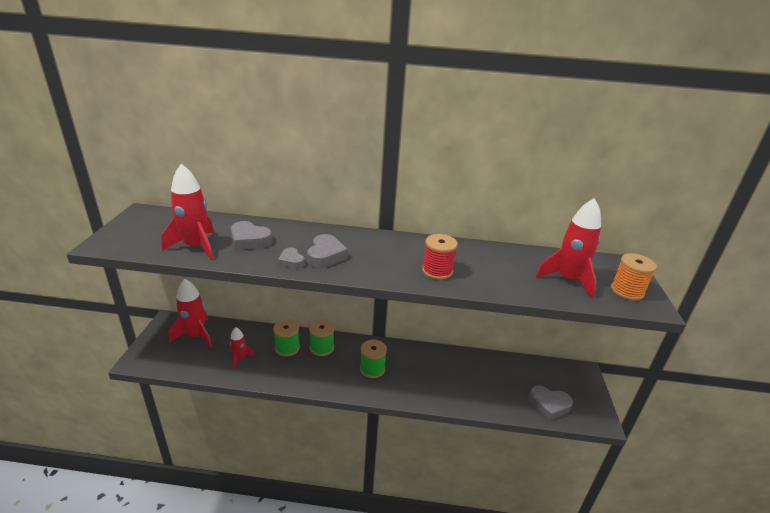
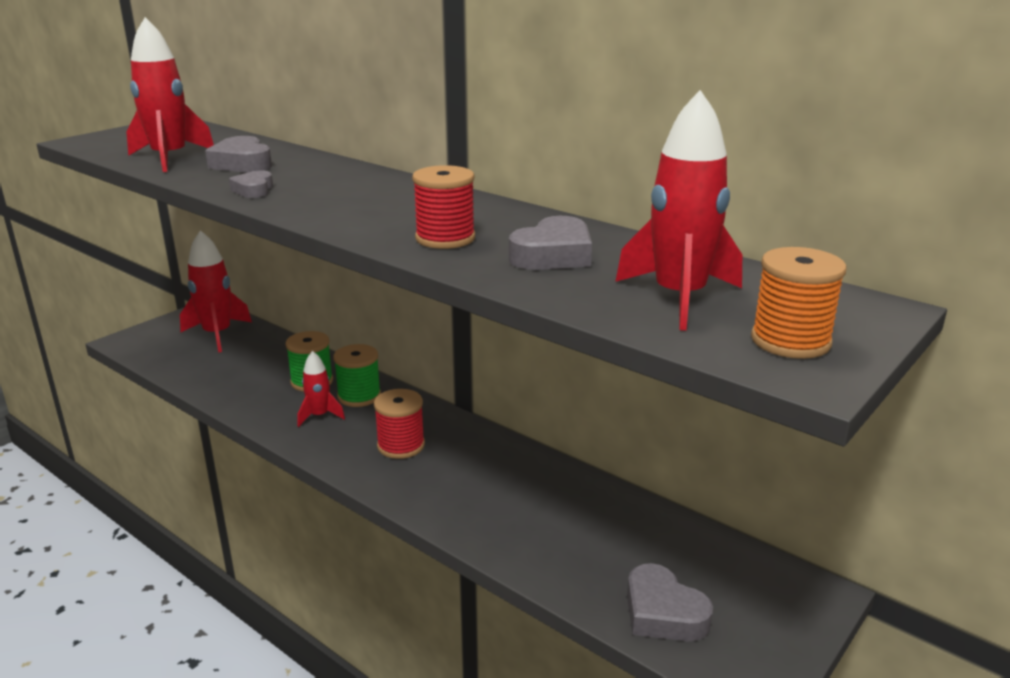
camera: 35 degrees right, 5 degrees down
(240, 358) = (238, 374): red rocket -> red rocket (319, 416)
(326, 256) = (310, 193): grey heart -> grey heart (553, 255)
(372, 369) = (401, 445): green spool -> red spool

